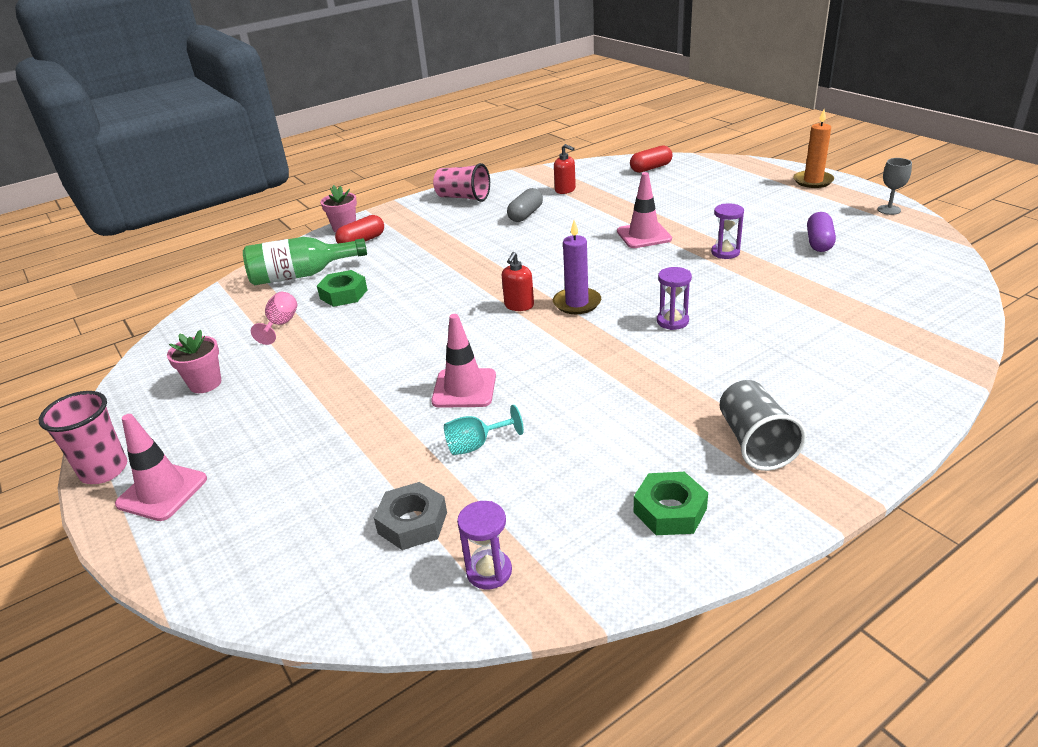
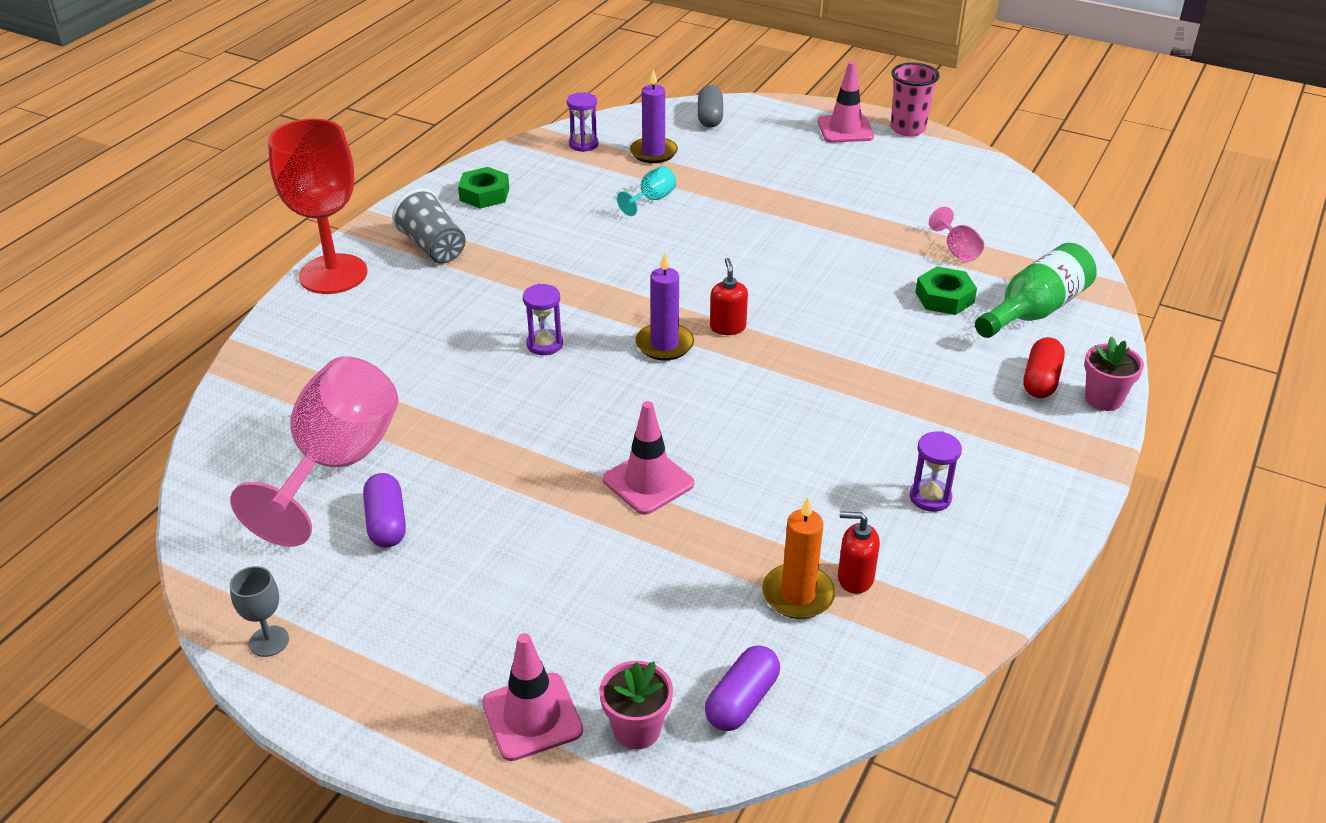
camera: 150 degrees right, 5 degrees up
(205, 384) = (936, 189): pink flower pot -> pink flower pot (637, 729)
(412, 522) = (653, 152): grey nut -> purple candle
(463, 198) = (1011, 513): pink cup -> none
(464, 388) = (702, 235): pink traffic cone -> pink traffic cone (532, 717)
(525, 215) = (864, 491): grey capsule -> grey capsule (710, 117)
(650, 168) = (742, 700): red capsule -> purple capsule
(725, 252) = (517, 470): purple hourglass -> purple hourglass (930, 497)
(813, 181) = (401, 719): orange candle -> orange candle (798, 594)
(856, 275) = (337, 464): none -> pink goblet
(879, 435) = (333, 274): none -> red goblet

